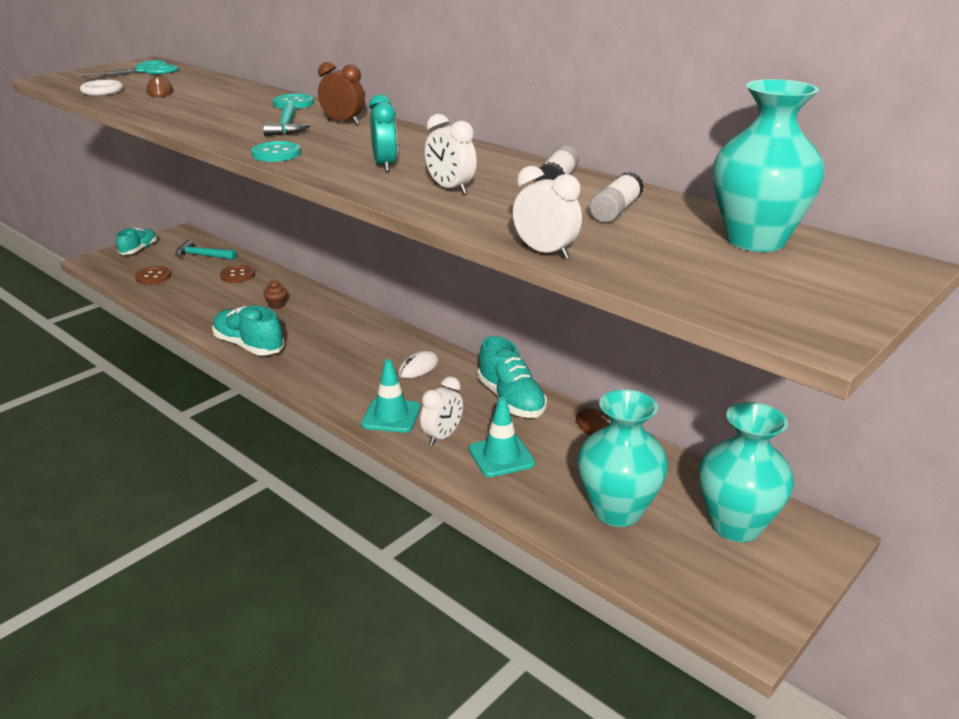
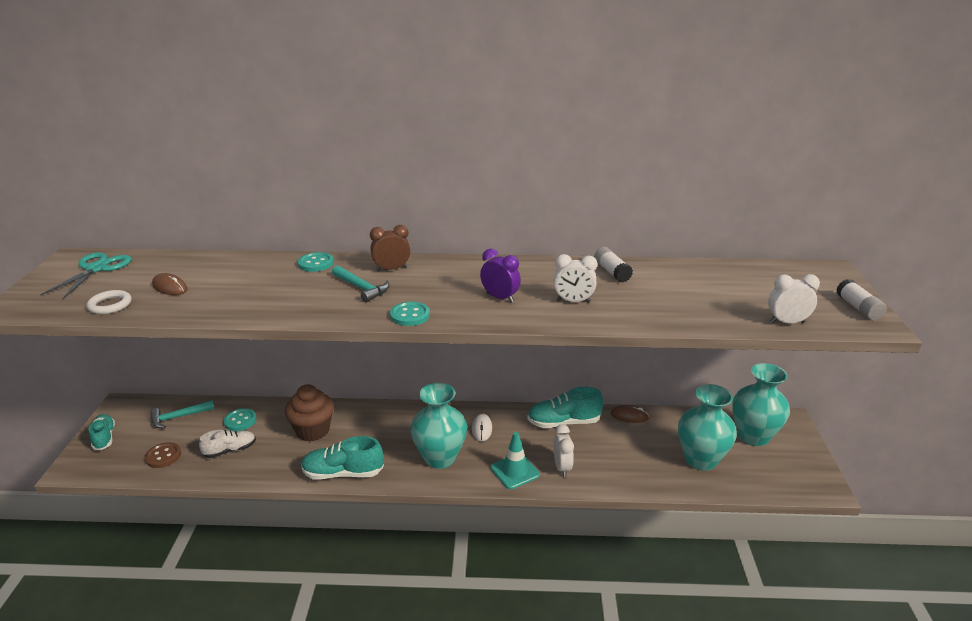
camera: 40 degrees left, 0 degrees up
(199, 292) = (230, 450): none -> white shoe
(237, 275) = (240, 421): brown button -> turquoise button
(277, 305) = (312, 430): brown cupcake -> brown cupcake, size x2.29
(385, 166) = (500, 298): turquoise clock -> purple clock
(501, 456) = (608, 461): turquoise traffic cone -> none
(511, 400) = (563, 422): turquoise shoe -> turquoise shoe turned 150 degrees clockwise
(545, 253) = (705, 326): white clock -> white clock (787, 322)
(615, 211) = (677, 283): white glue stick -> white glue stick (858, 308)
(755, 240) = (763, 277): turquoise vase -> turquoise vase (440, 458)

